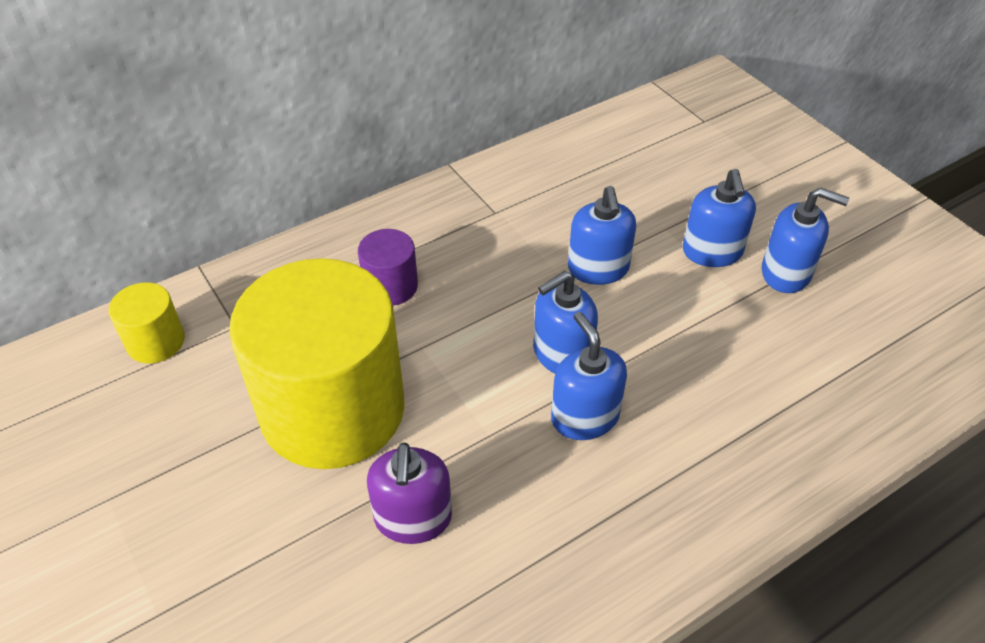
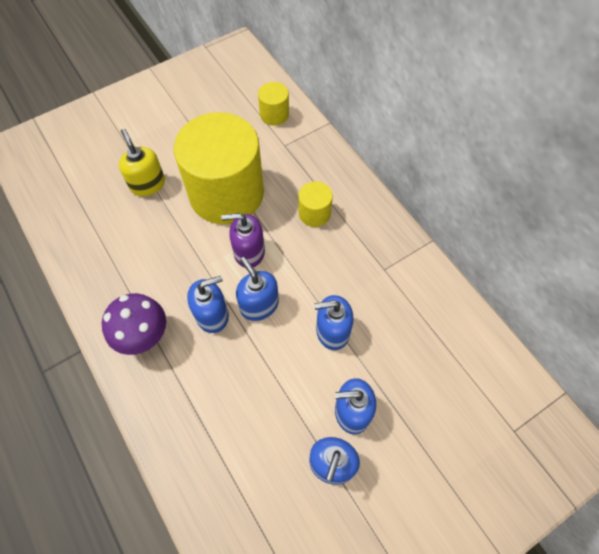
camera: 90 degrees right, 15 degrees up
(288, 551) = (147, 184): none -> yellow soap dispenser
(390, 286) = (314, 213): purple cylinder -> yellow cylinder
(413, 518) = (158, 232): purple soap dispenser -> purple soap dispenser (249, 252)
(637, 516) = (145, 337): none -> purple mushroom

